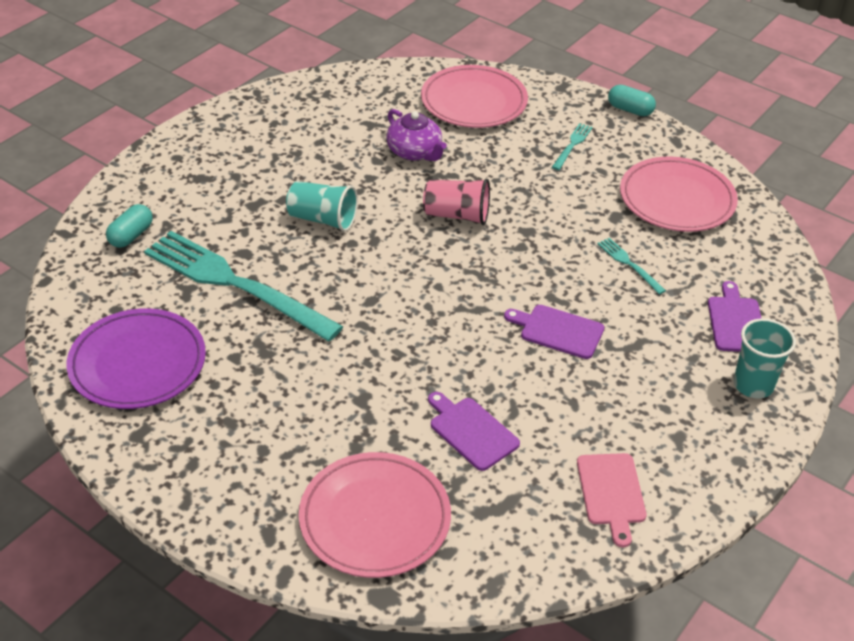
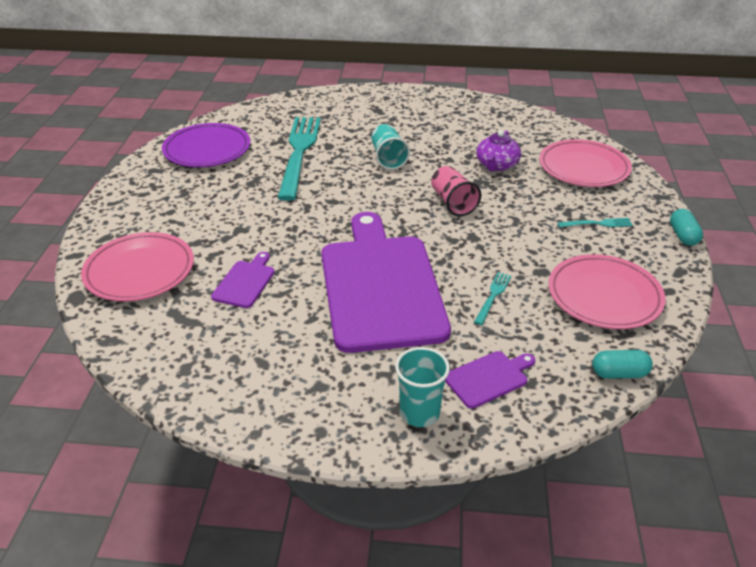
camera: 60 degrees right, 5 degrees down
(131, 235) = (305, 110): turquoise capsule -> turquoise capsule (619, 373)
(558, 331) = (380, 286): purple cutting board -> purple cutting board, size x2.49
(611, 493) = (232, 368): pink cutting board -> none

